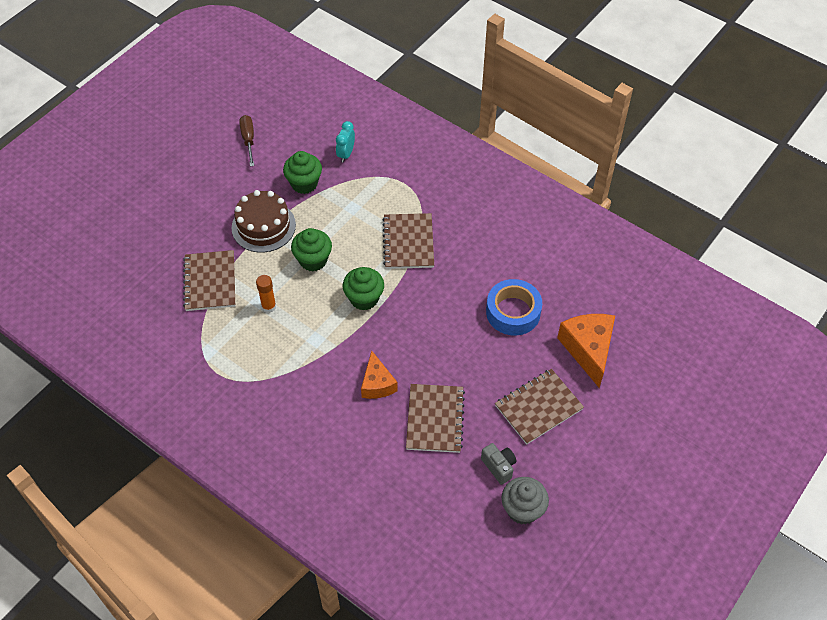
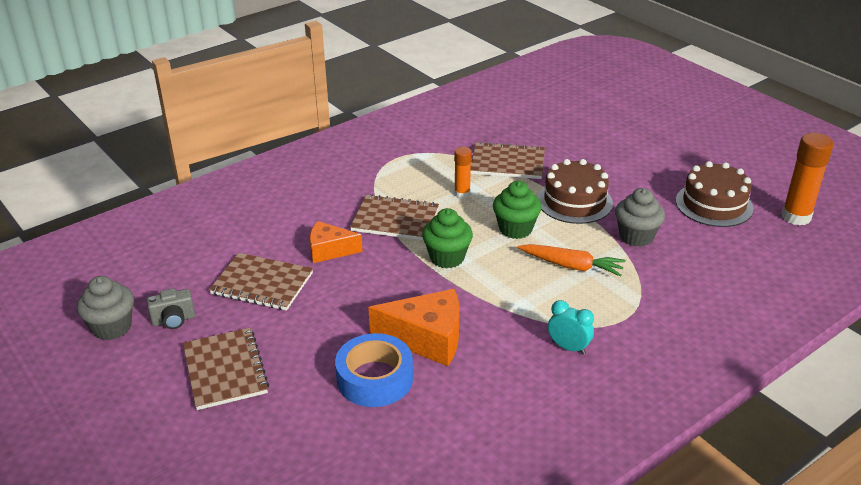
camera: 105 degrees right, 20 degrees down
(248, 140) = (714, 204): brown screwdriver -> brown cake
(255, 94) = (796, 217): none -> orange glue stick
(304, 183) = (636, 236): green cupcake -> grey cupcake
(346, 154) = (684, 275): turquoise clock -> turquoise clock (568, 347)
(353, 218) = (571, 266): none -> orange carrot
(408, 242) = (521, 305): brown notebook -> brown notebook (395, 220)
(588, 350) = (279, 441): orange cheese -> orange cheese (426, 339)

